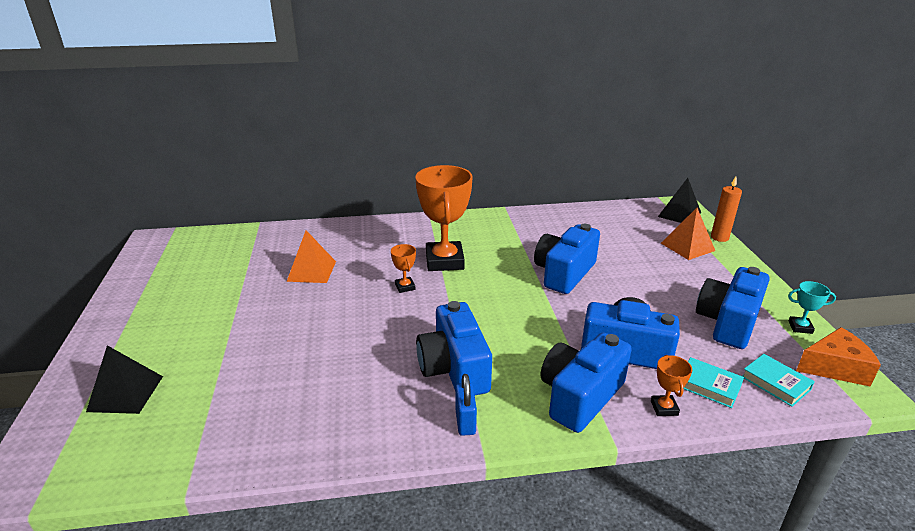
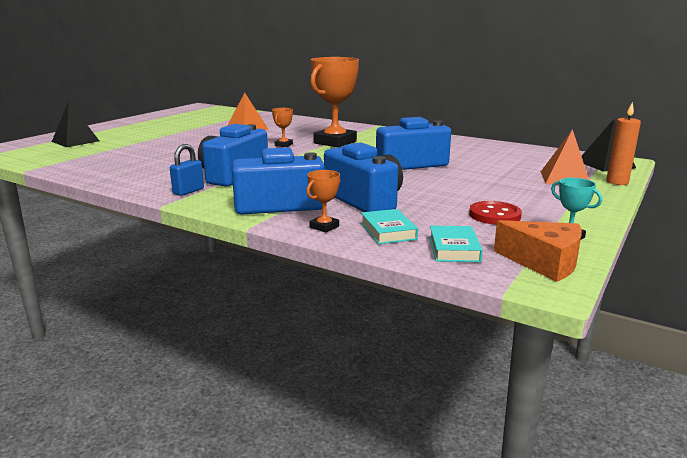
camera: 40 degrees right, 10 degrees down
(728, 322) = (494, 215): blue camera -> red button

